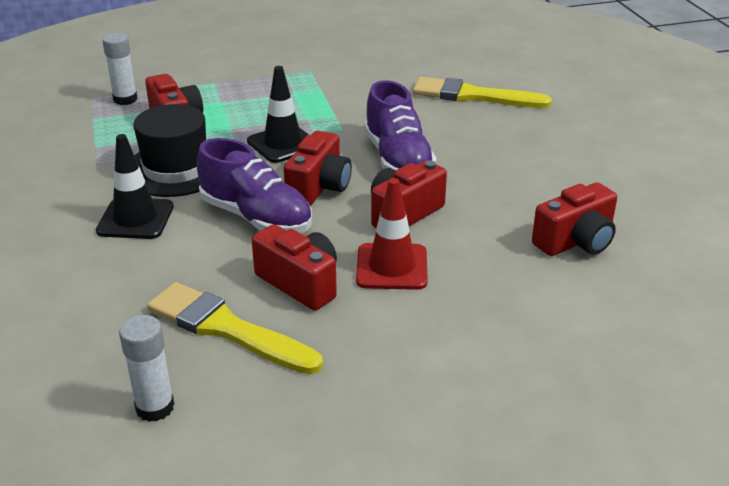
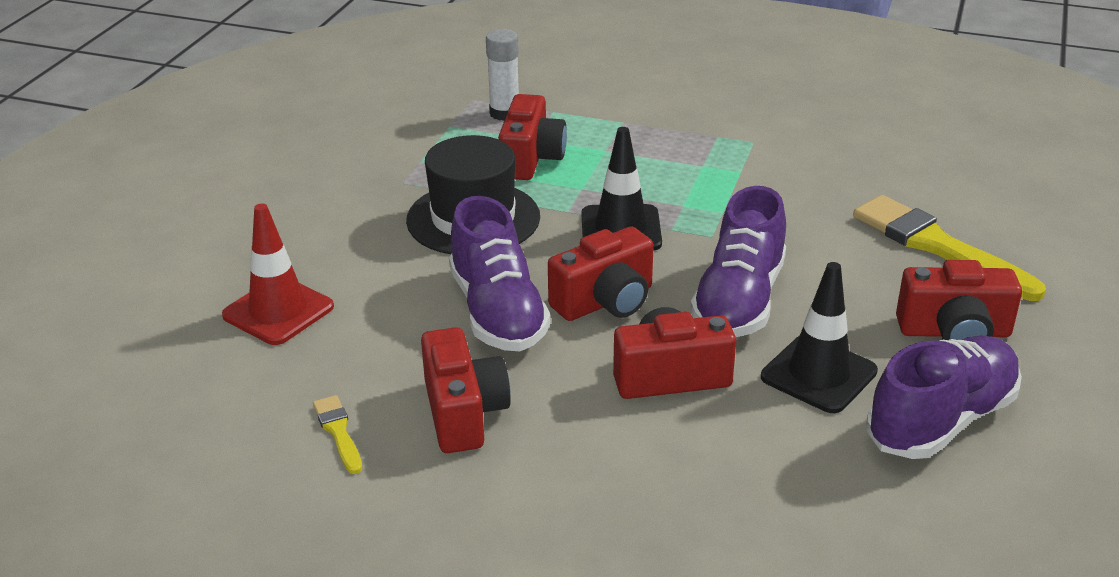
camera: 35 degrees right, 0 degrees up
(135, 219) = (376, 263): black traffic cone -> black traffic cone (818, 374)
(155, 407) = (190, 485): white glue stick -> none
(227, 329) = (338, 432): yellow brush -> yellow brush, size x0.46
(392, 267) = (584, 439): red traffic cone -> red traffic cone (278, 311)
(567, 181) = (941, 420): none -> purple shoe
(576, 241) = (857, 510): red camera -> red camera (954, 332)

